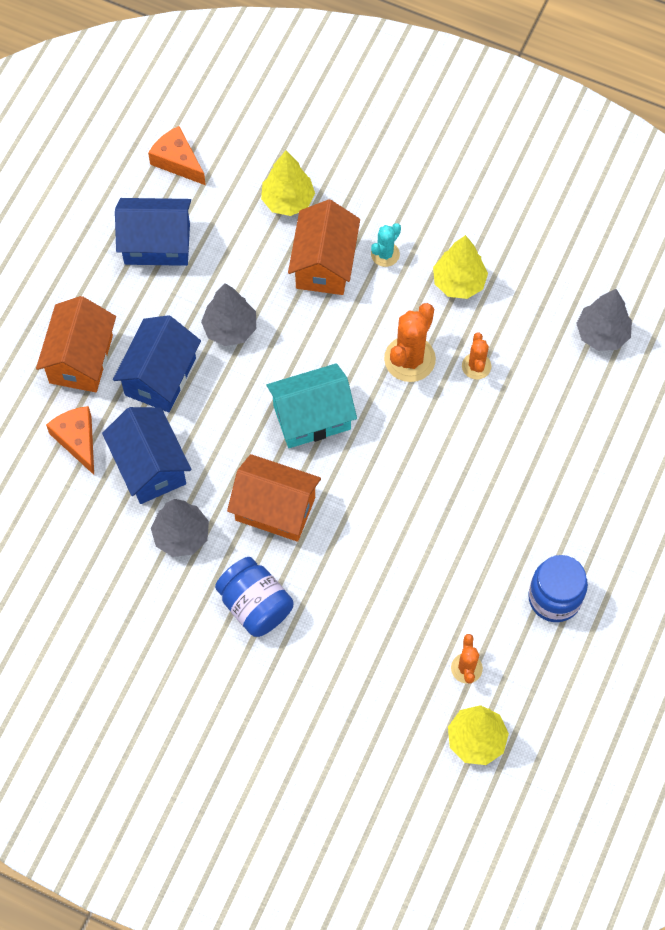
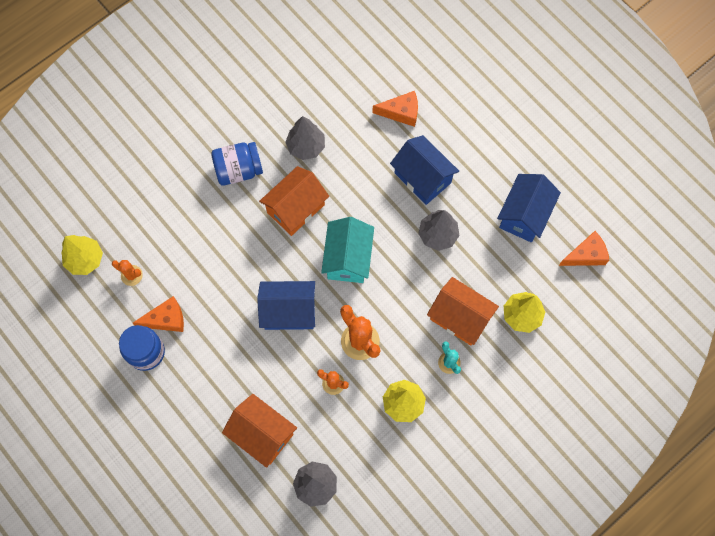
camera: 115 degrees right, 5 degrees up
(81, 359) = (458, 135): orange house -> orange house (262, 434)
(150, 466) = (362, 147): blue house -> blue house (289, 311)
(500, 595) = (166, 319): none -> orange cheese

